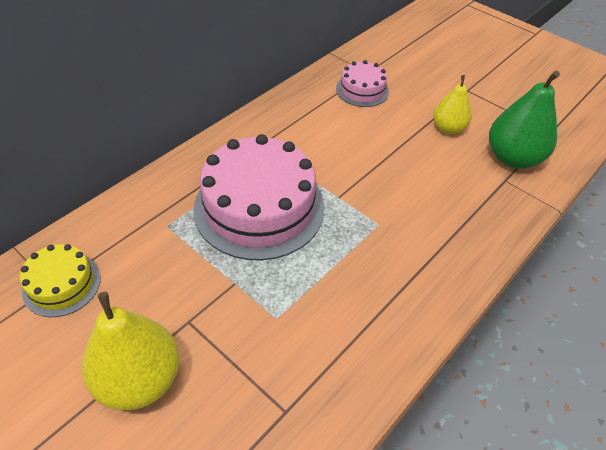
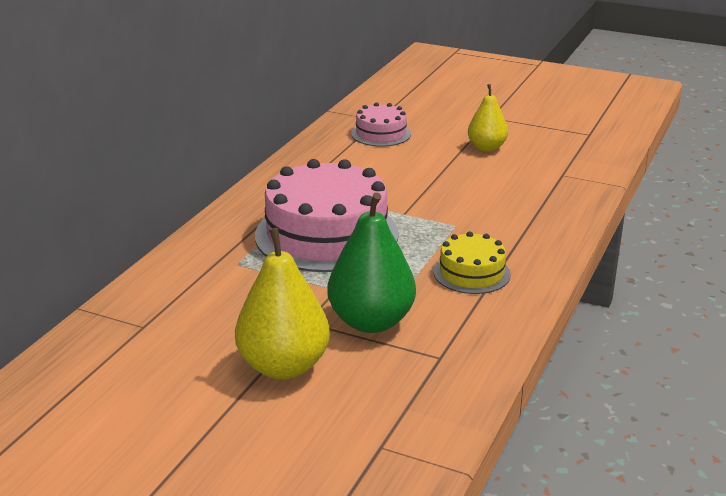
camera: 15 degrees left, 20 degrees down
(62, 284) = (154, 322): yellow cake -> yellow cake (471, 273)
(512, 158) = (561, 158): green pear -> green pear (371, 321)

